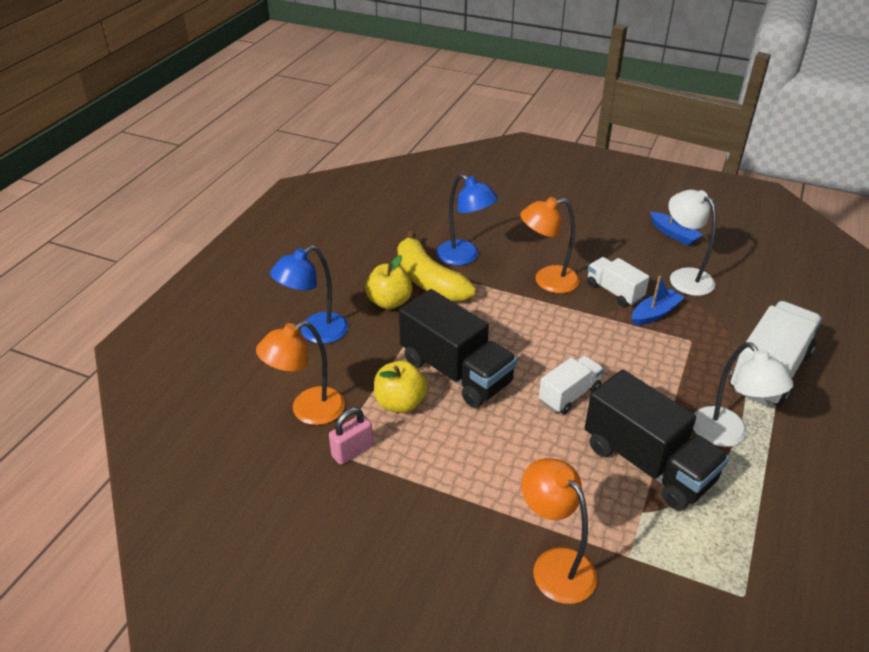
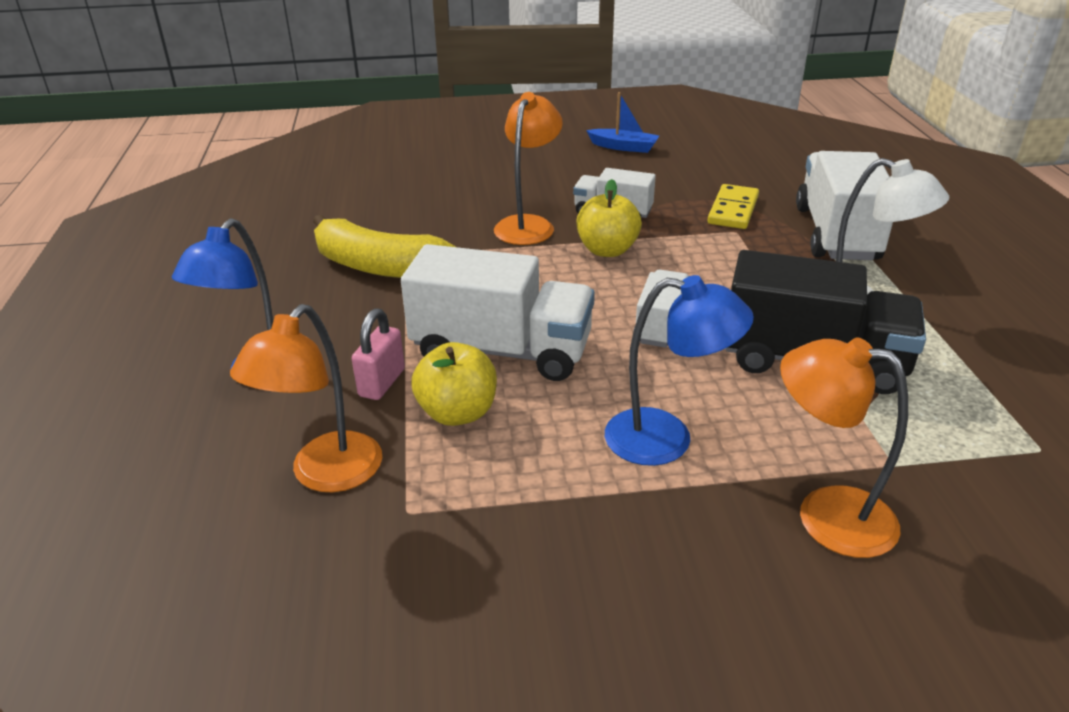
camera: 30 degrees left, 5 degrees down
(352, 451) = (438, 499): pink padlock -> pink padlock (382, 383)
(389, 302) = (343, 305): yellow apple -> yellow apple (607, 250)
(456, 372) = (502, 351): black truck -> white truck
(464, 257) = (405, 230): blue lamp -> blue lamp (667, 439)
(547, 281) = (528, 225): orange lamp -> orange lamp turned 150 degrees clockwise
(655, 313) = (675, 219): blue boat -> none
(684, 277) = (671, 179): white lamp -> none
(707, 321) = (733, 210): none -> yellow domino

